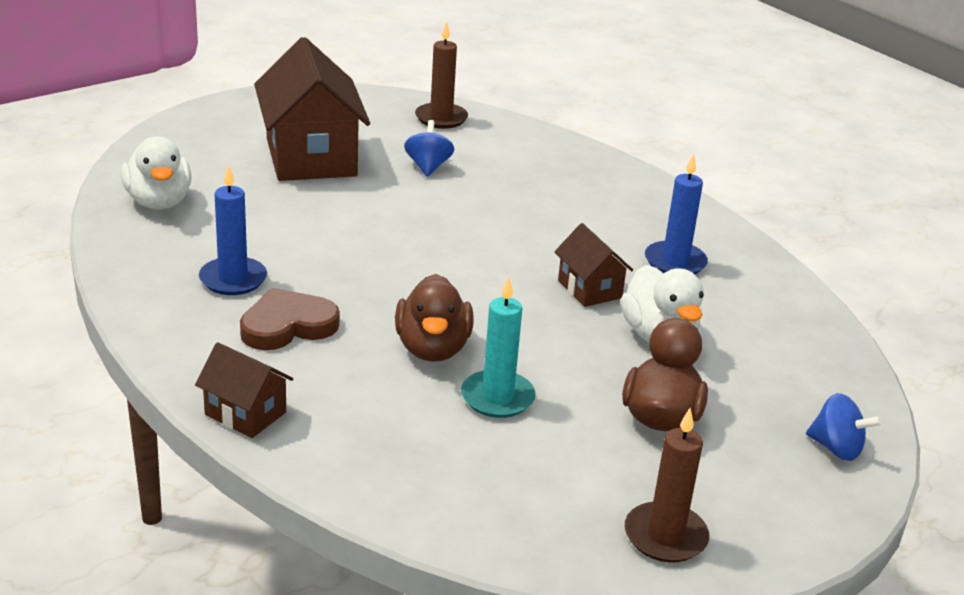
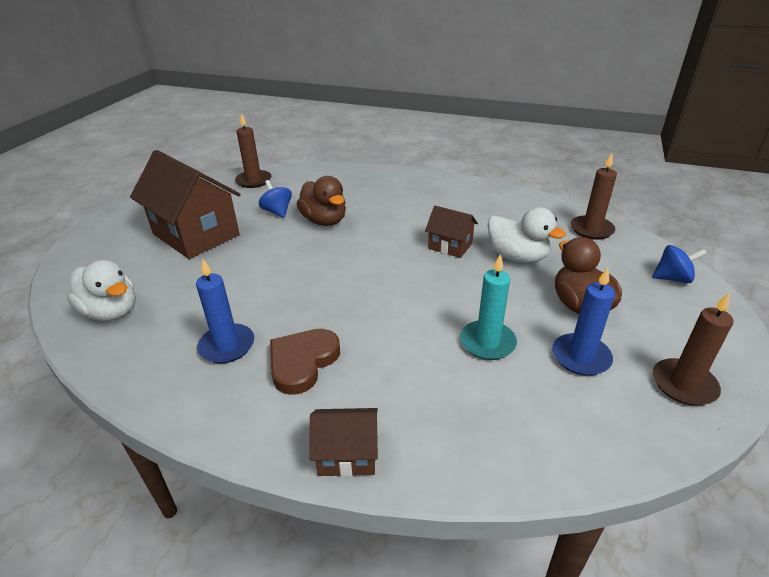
camera: 30 degrees left, 5 degrees up
(432, 348) = (412, 329): brown duck -> brown duck (324, 221)
(675, 262) = (470, 211): blue candle -> blue candle (580, 357)
(814, 351) = (591, 229): none -> brown candle

